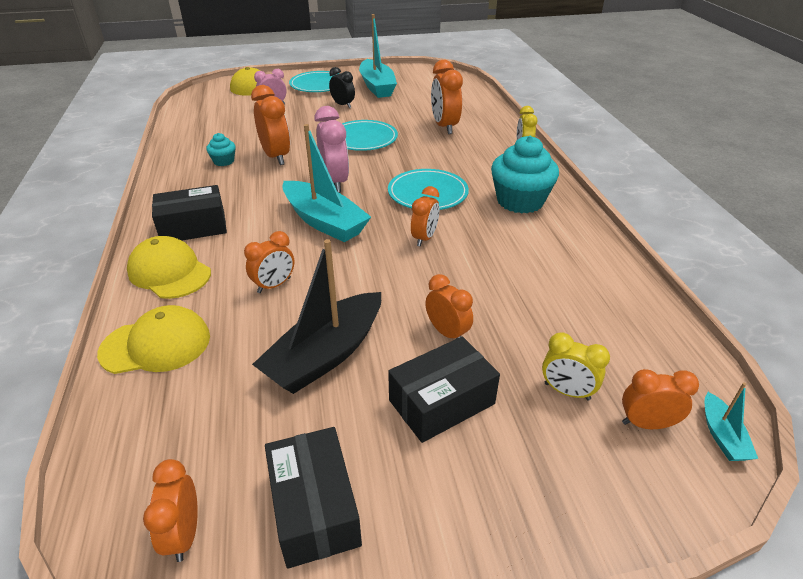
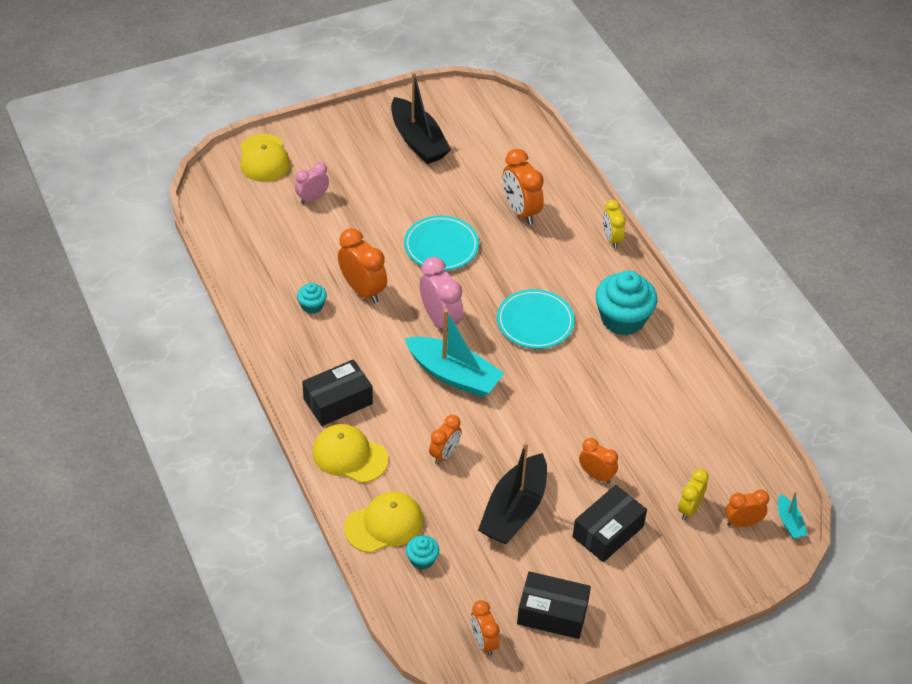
camera: 15 degrees left, 10 degrees up
(173, 393) = (422, 559): none -> turquoise cupcake
(314, 508) = (552, 613): black box -> black box turned 45 degrees counterclockwise
(318, 85) = (345, 147): turquoise plate -> none
(343, 105) = (393, 185): black clock -> none
(377, 87) = (418, 141): turquoise boat -> black boat
(424, 238) = (550, 381): orange clock -> none
(567, 391) = (689, 508): yellow clock -> yellow clock turned 105 degrees clockwise

